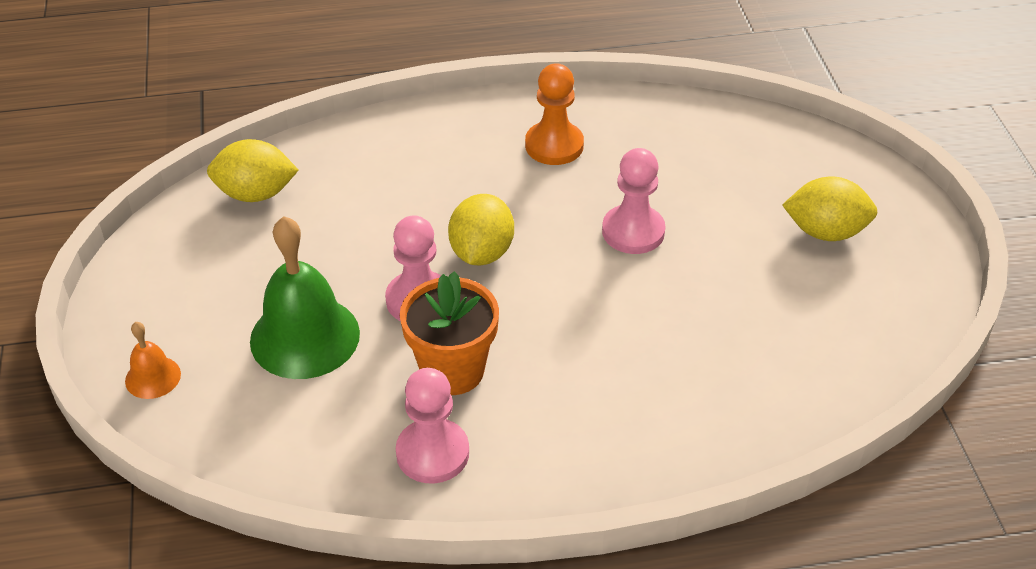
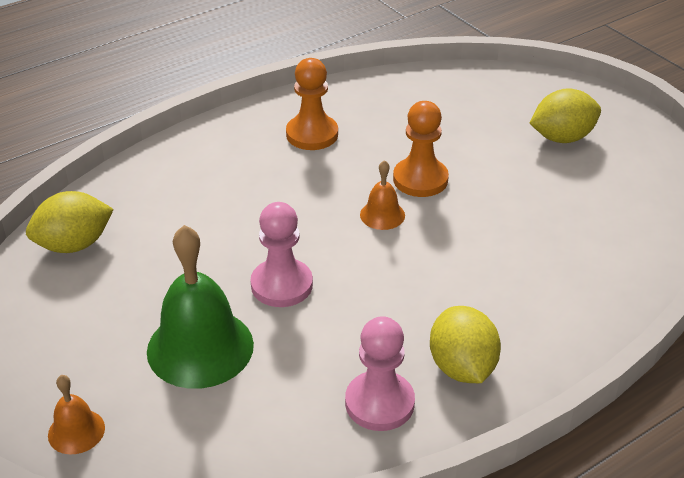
camera: 25 degrees left, 5 degrees down
(452, 370) = (350, 331): orange flower pot -> none
(481, 253) = (309, 232): yellow lemon -> yellow lemon (462, 367)
(566, 258) = (382, 215): none -> orange bell
(633, 231) = (420, 179): pink pawn -> orange pawn

